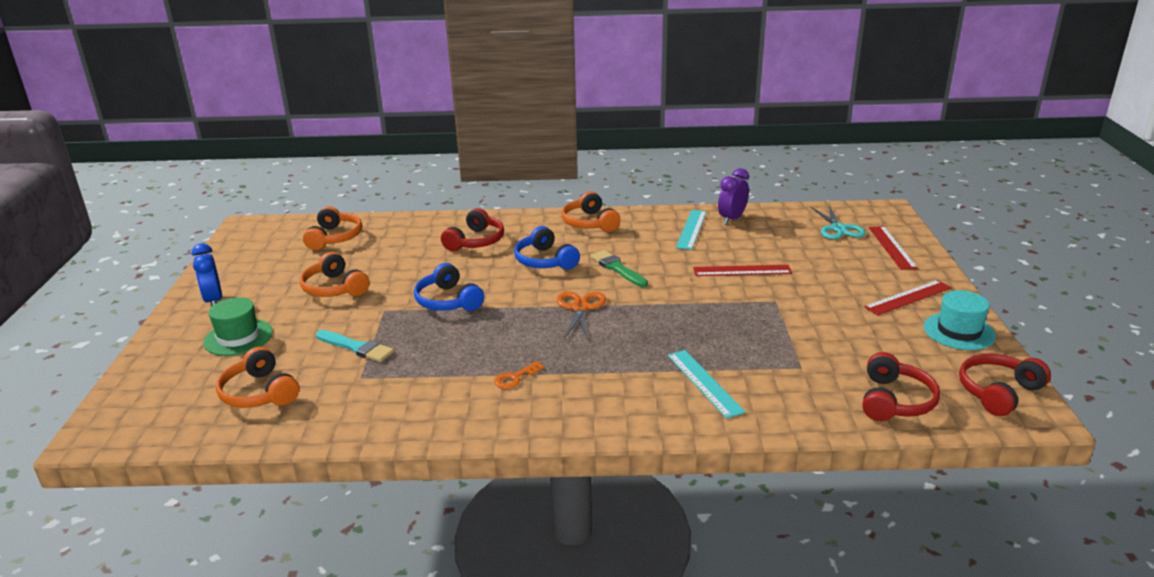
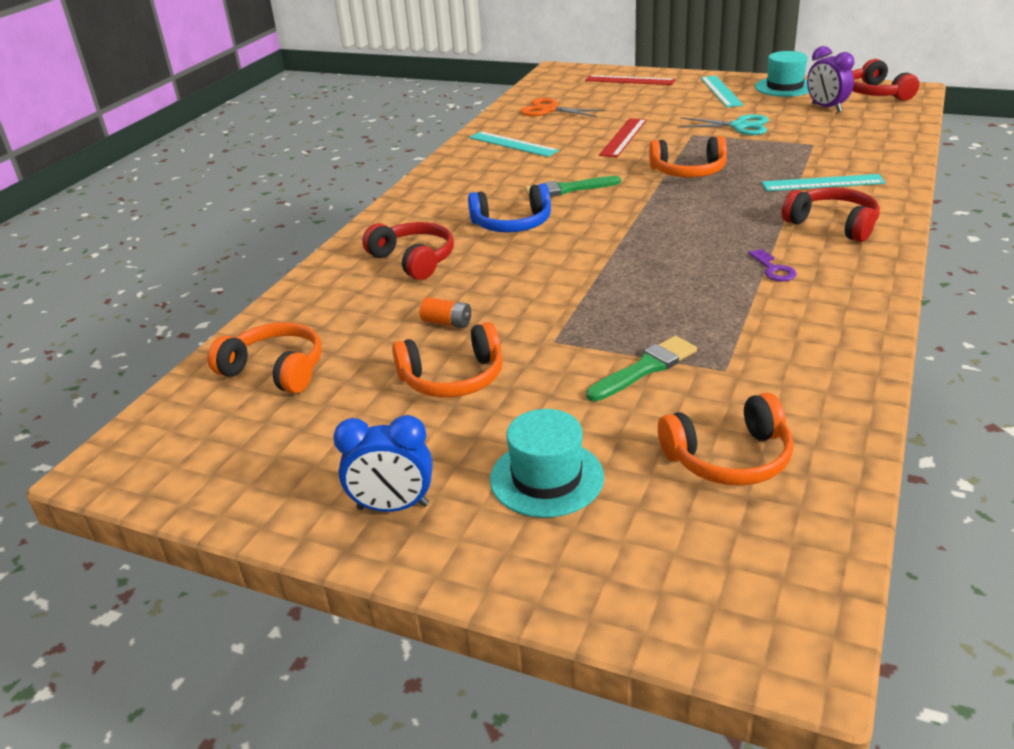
camera: 65 degrees left, 5 degrees up
(238, 337) = (546, 478): green hat -> turquoise hat
(356, 347) = (645, 368): turquoise brush -> green brush
(397, 271) = (447, 323): none -> orange battery
(448, 301) = (565, 293): blue headphones -> none
(515, 378) = (773, 269): orange key -> purple key
(580, 308) = (642, 218): orange scissors -> orange scissors (549, 110)
(589, 223) = (440, 189): orange headphones -> orange headphones (688, 172)
(732, 219) = (510, 124): purple clock -> purple clock (826, 108)
(838, 228) = (576, 90): turquoise scissors -> turquoise scissors (739, 126)
(895, 401) = (877, 123): red headphones -> red headphones (833, 224)
(908, 297) = (721, 91): red ruler -> turquoise ruler

